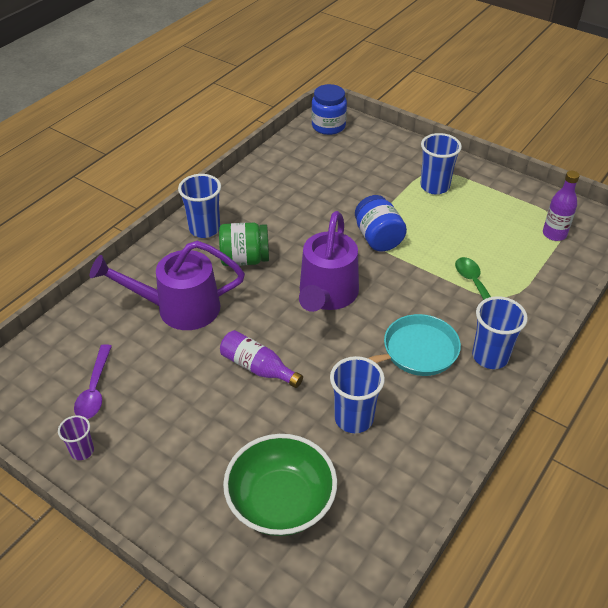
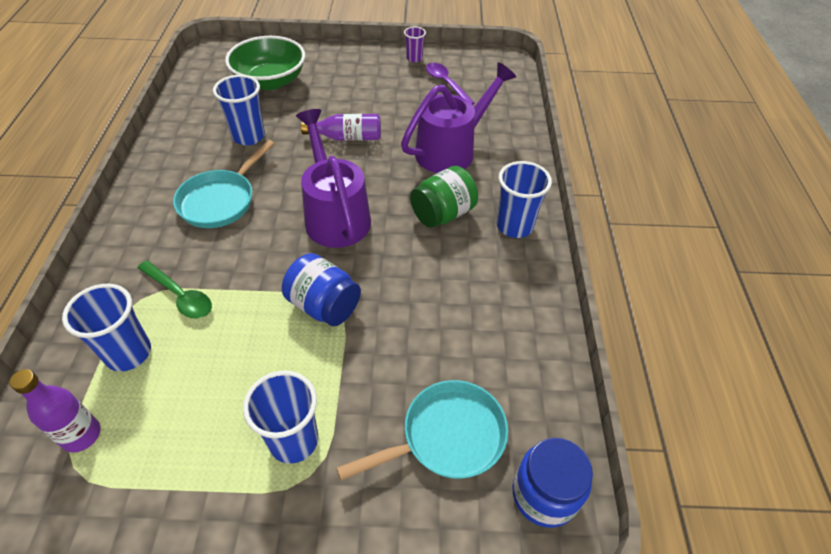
camera: 145 degrees right, 5 degrees up
(355, 158) = (446, 437): none -> turquoise pan
(490, 356) = (145, 226): blue cup -> blue cup (128, 353)

